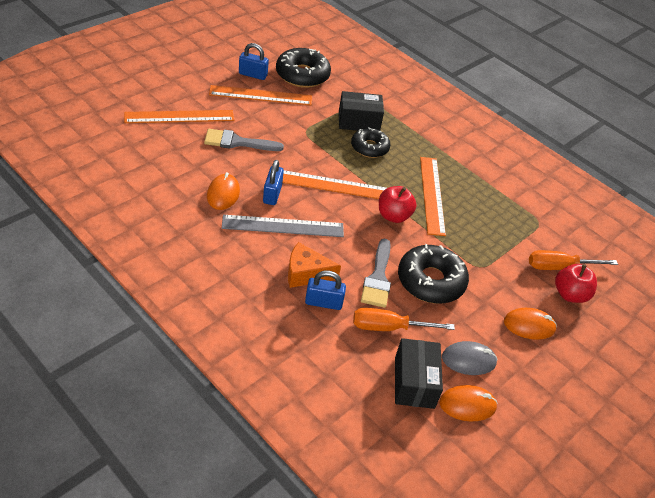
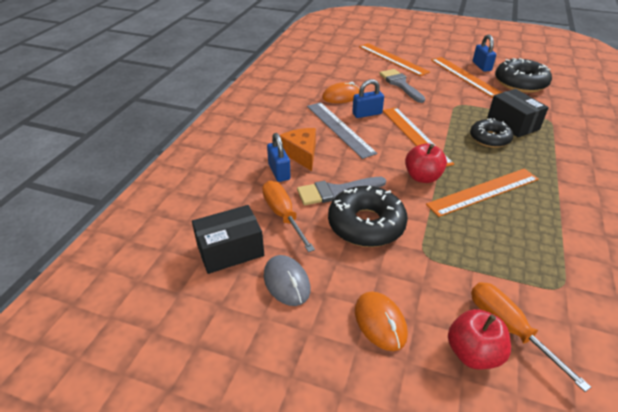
camera: 70 degrees right, 5 degrees down
(467, 405) = (227, 298): orange mouse -> none

